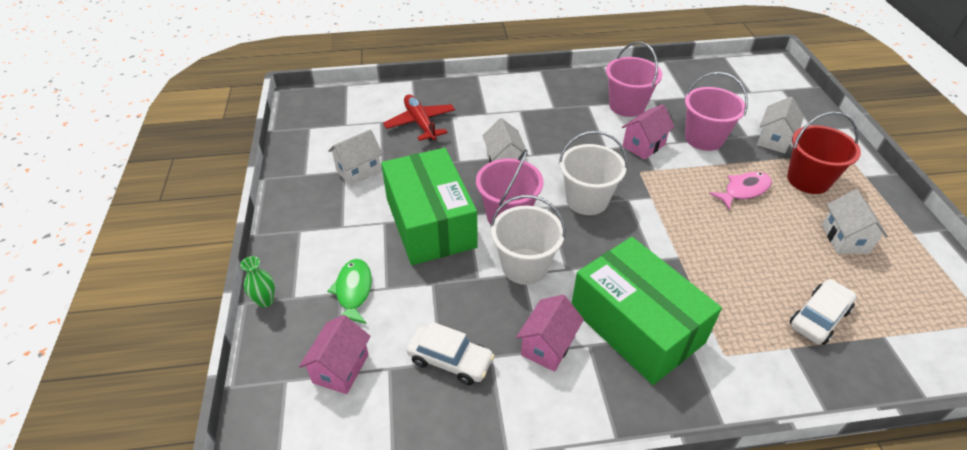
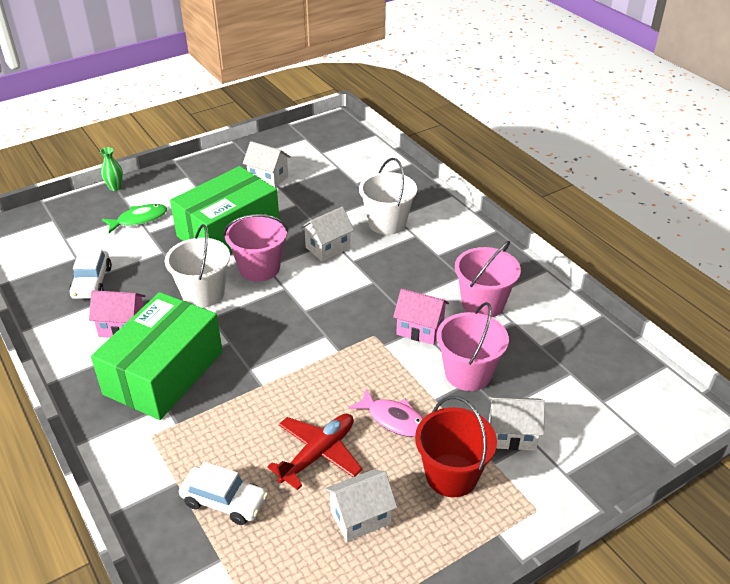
camera: 65 degrees right, 5 degrees down
(340, 368) = (69, 237): pink house -> none
(420, 123) = (351, 187): red plane -> red plane (318, 454)
(587, 200) = (308, 309): white bucket -> white bucket (387, 223)

